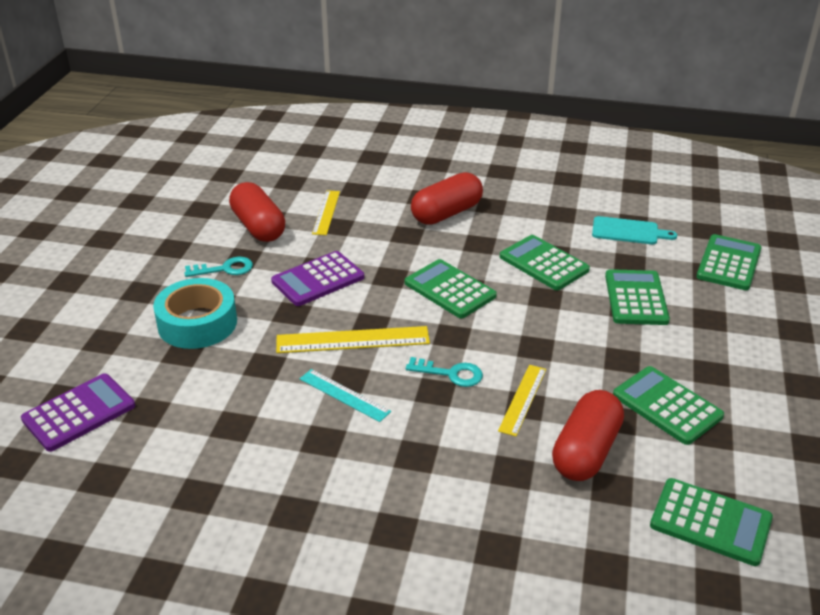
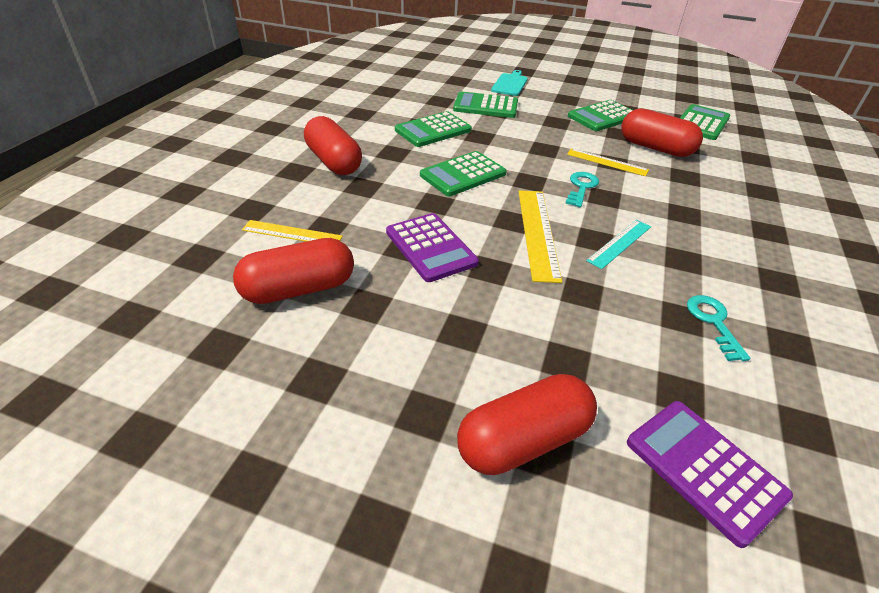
camera: 85 degrees left, 5 degrees up
(114, 332) = (523, 440): none -> red capsule
(197, 323) = (506, 348): turquoise tape -> none
(225, 269) = (390, 322): turquoise key -> turquoise key (713, 322)
(628, 231) = (398, 94): turquoise cutting board -> turquoise cutting board (510, 84)
(728, 263) = (449, 73): green calculator -> none

